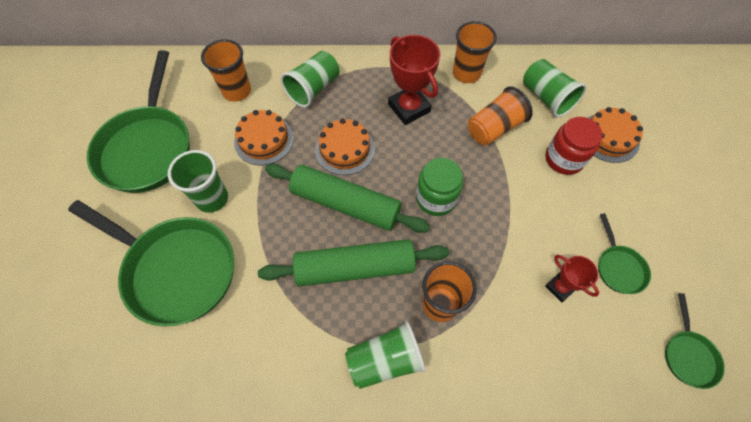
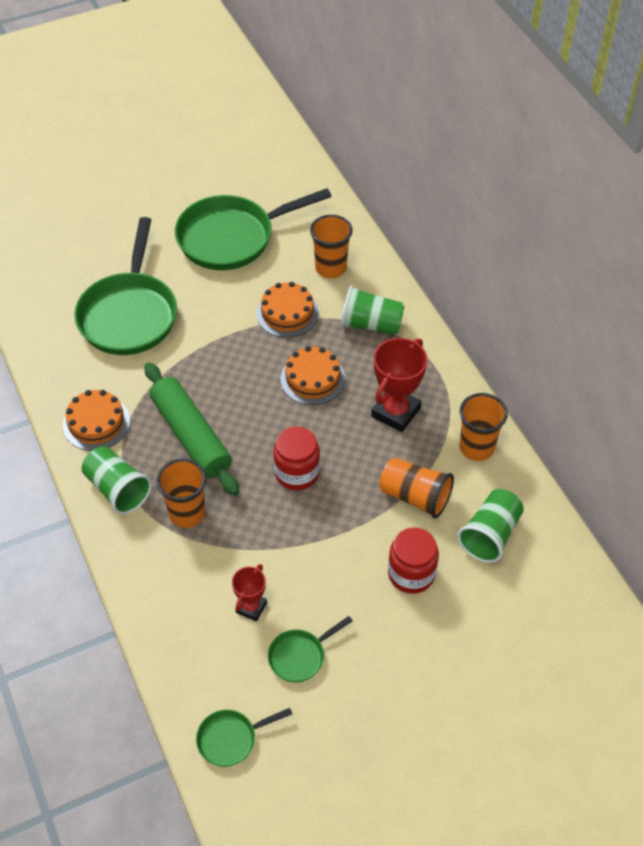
camera: 65 degrees right, 10 degrees down
(212, 198) = (206, 305): green cup -> none
(346, 204) = (252, 403): green rolling pin -> none
(436, 198) = (297, 473): green jar -> red jar
(609, 137) = (469, 612): orange cake -> orange cake (96, 423)

